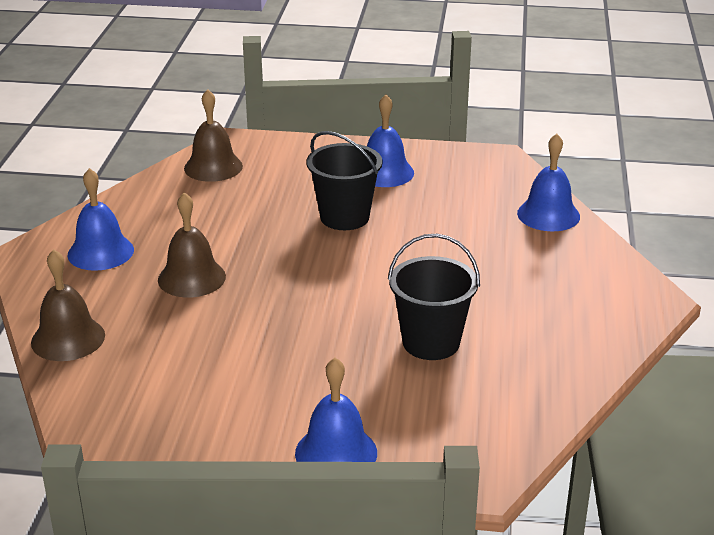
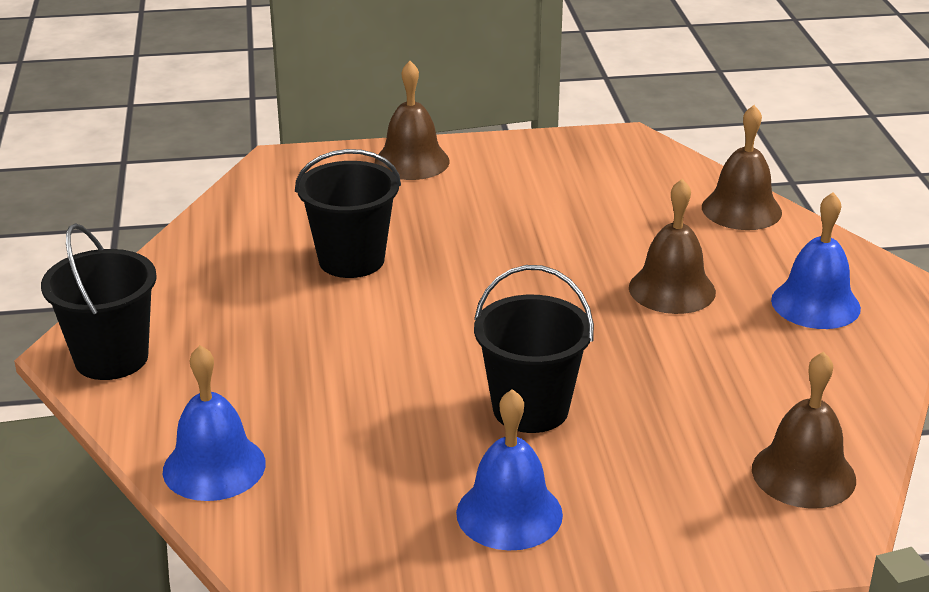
camera: 165 degrees right, 0 degrees up
(336, 452) = (412, 161): blue bell -> brown bell
(625, 289) = (111, 358): none -> black bucket

